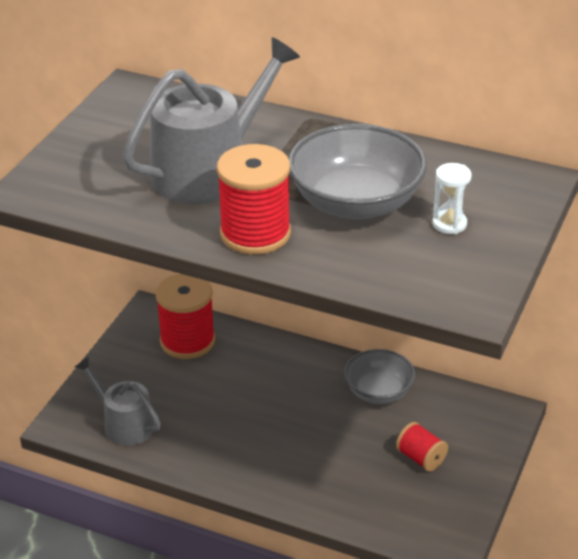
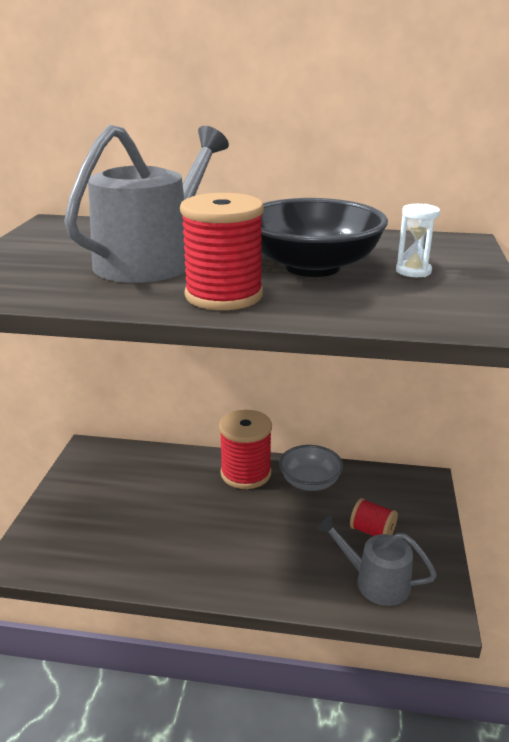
camera: 15 degrees left, 10 degrees down
(124, 424) = (81, 549): grey watering can -> grey watering can (376, 582)
(187, 341) = (127, 467): red spool -> red spool (246, 473)
(356, 203) = (312, 267): grey bowl -> black bowl

